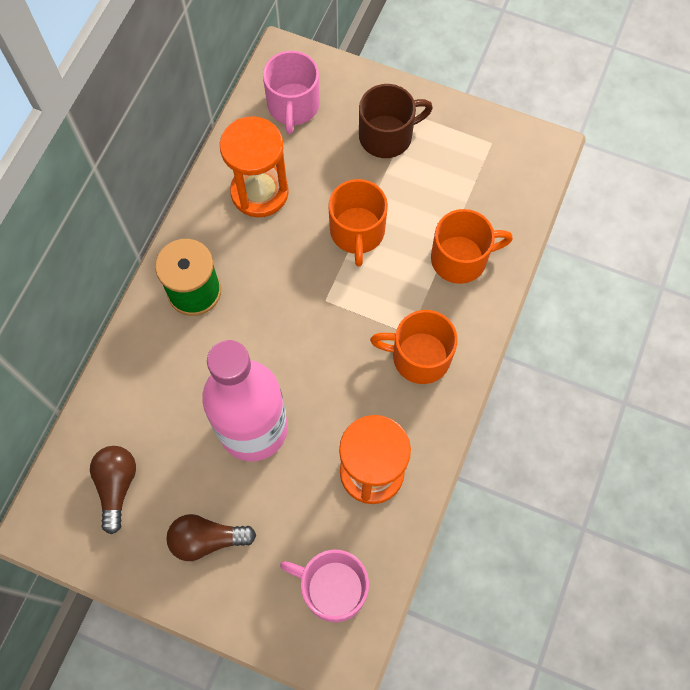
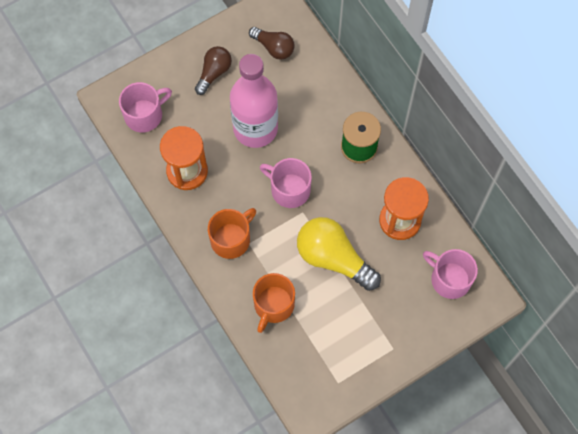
camera: 125 degrees right, 0 degrees up
(307, 333) = (289, 189): none -> pink mug
(357, 232) = (333, 258): orange mug -> yellow light bulb
(387, 136) = (388, 321): brown mug -> none

